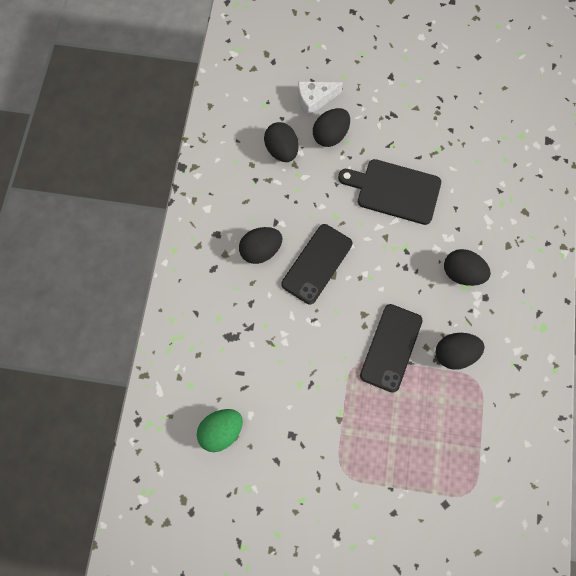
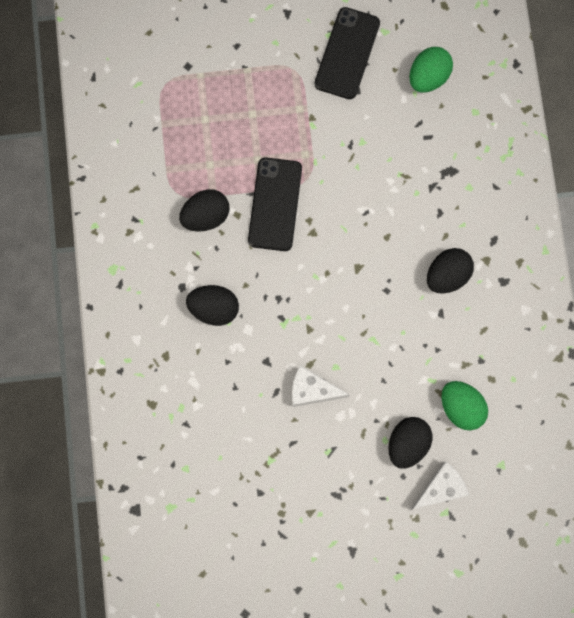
camera: 165 degrees right, 5 degrees up
(281, 150) = (461, 407): black egg -> green egg
(317, 264) = (379, 276): black phone -> black phone (347, 53)
(394, 191) = (312, 390): black cutting board -> white cheese

